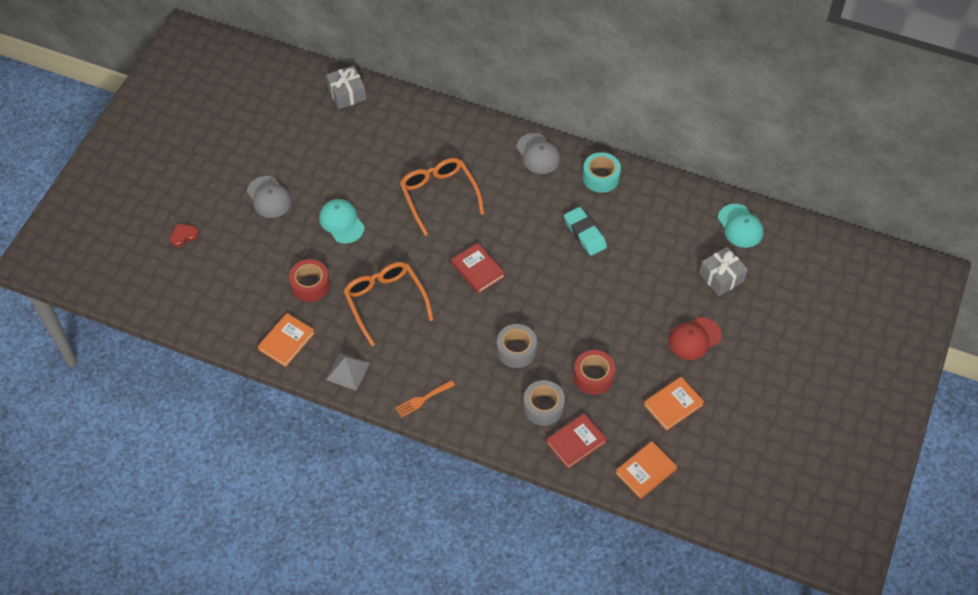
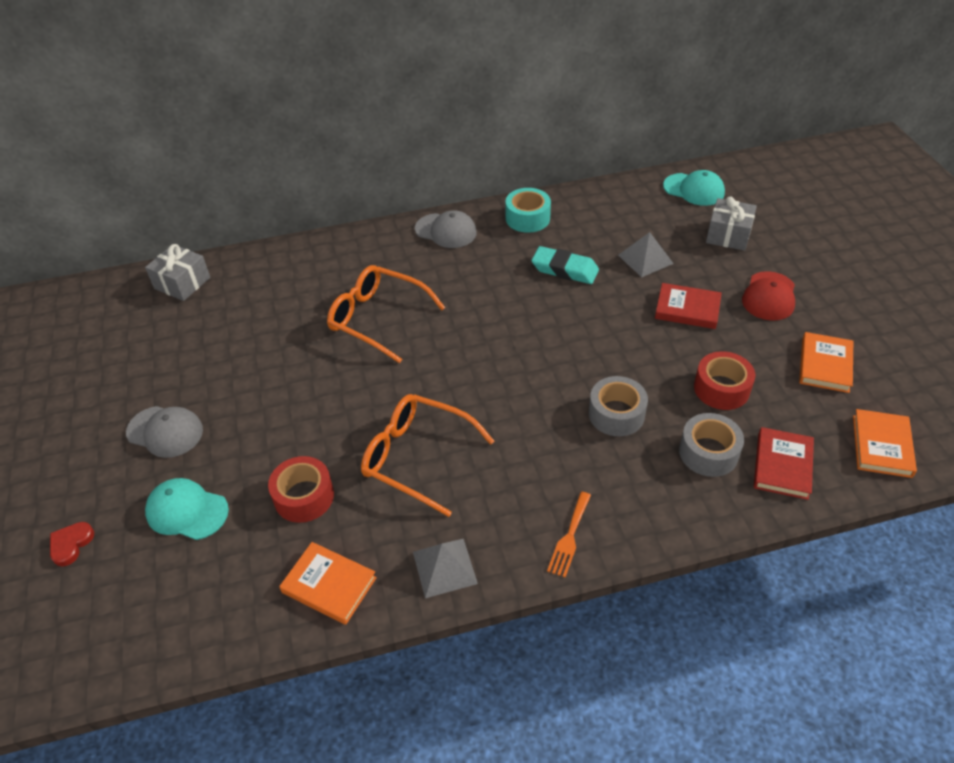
camera: 35 degrees left, 10 degrees down
(286, 341) = (329, 585): orange book -> orange book turned 60 degrees counterclockwise
(341, 222) = (285, 406): turquoise cap -> turquoise cap (187, 511)
(478, 270) = (491, 362): red book -> red book (687, 309)
(645, 259) = (645, 259): none -> grey pyramid

